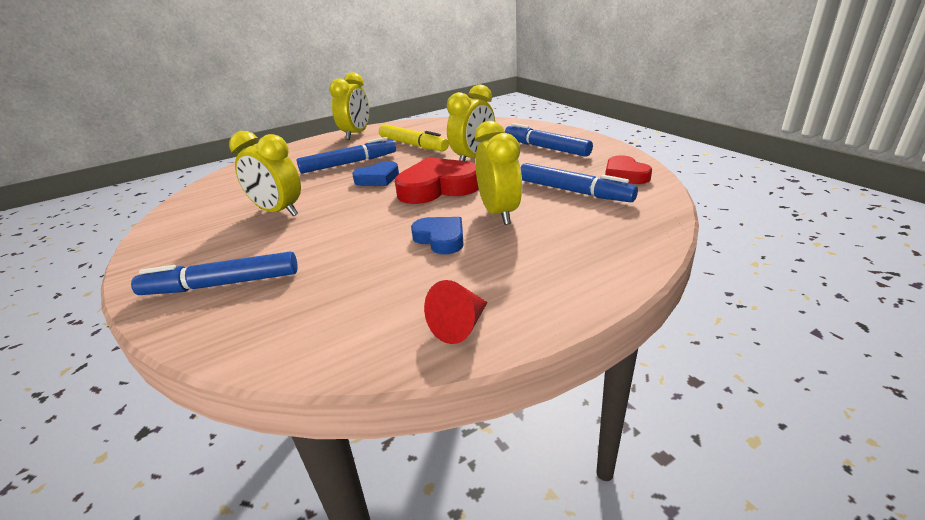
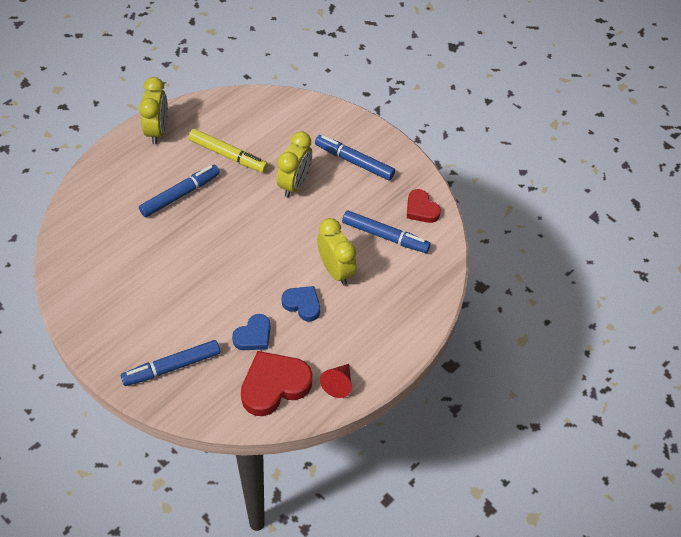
camera: 20 degrees left, 25 degrees up
(278, 212) = (159, 279): yellow clock -> none
(378, 179) = (220, 222): blue heart -> blue heart (253, 336)
(437, 188) = (278, 235): red heart -> red heart (274, 385)

